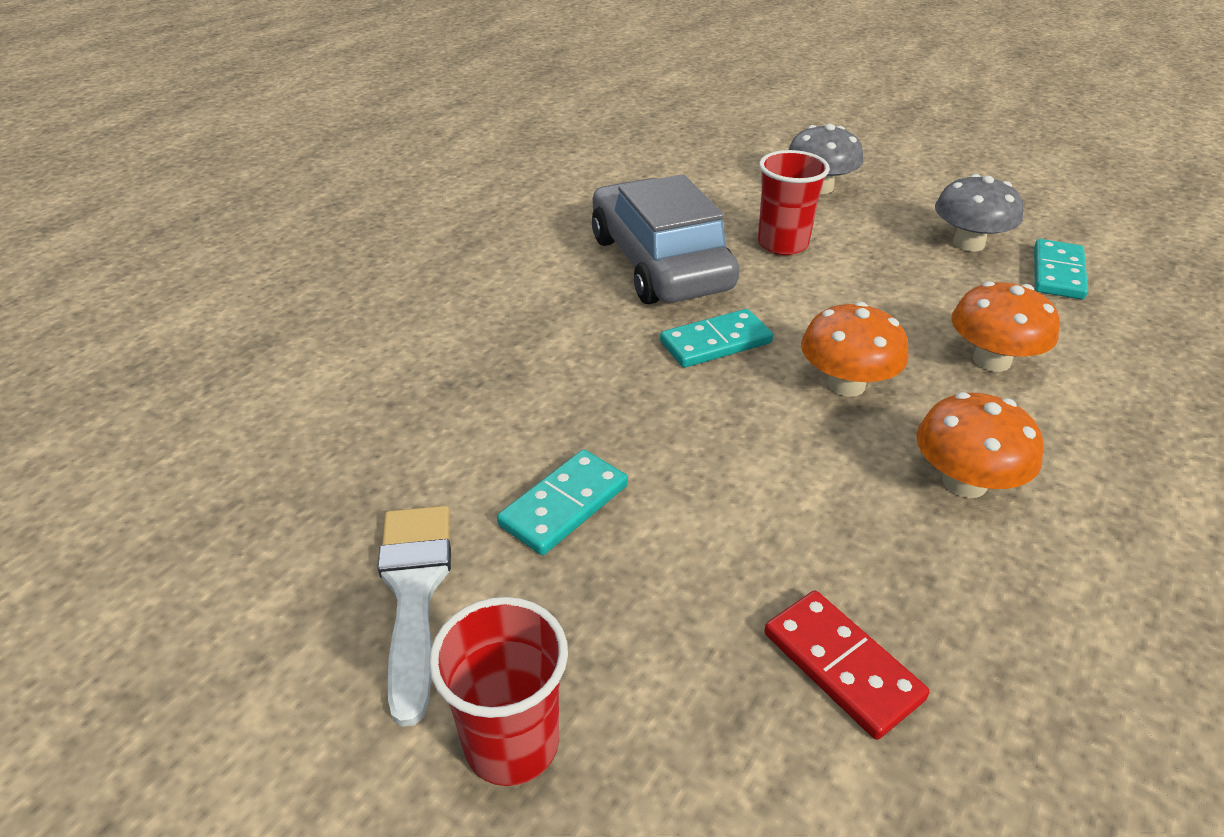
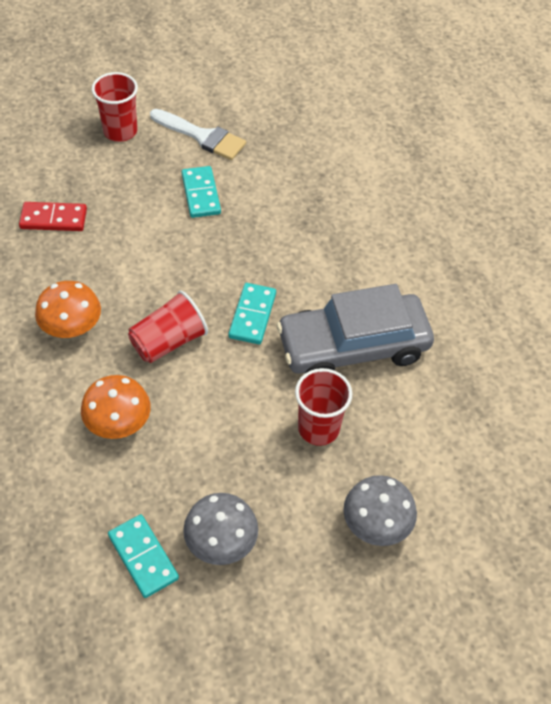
camera: 125 degrees right, 15 degrees up
(659, 263) = (353, 346): grey car -> grey car turned 150 degrees clockwise
(846, 384) = (168, 341): orange mushroom -> red cup

